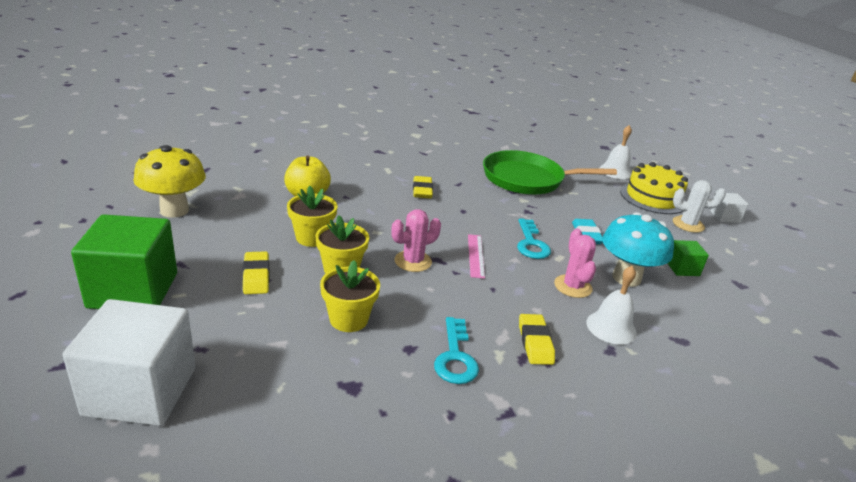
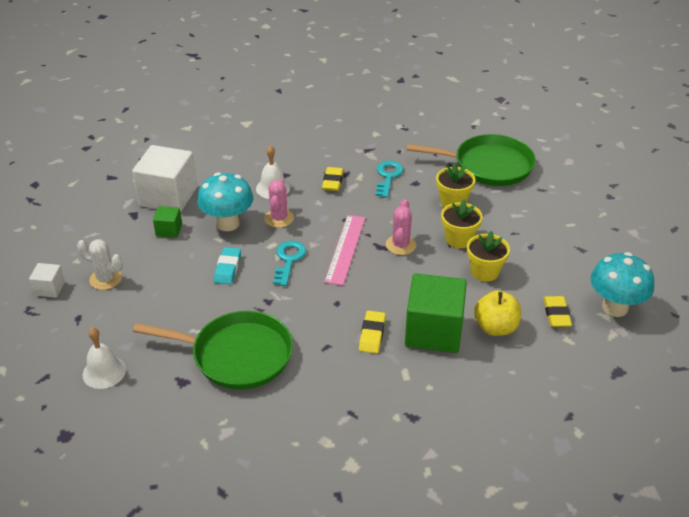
camera: 165 degrees left, 10 degrees up
(133, 290) = (602, 228): green cube -> green cube (433, 331)
(141, 391) = (563, 170): white cube -> white cube (168, 196)
(174, 210) = (615, 307): yellow mushroom -> turquoise mushroom
(256, 276) = (522, 236): yellow eraser -> yellow eraser (556, 314)
(282, 392) = (489, 165): none -> green pan
(413, 261) = (400, 245): pink cactus -> pink cactus turned 60 degrees counterclockwise
(475, 255) = (345, 249): pink ruler -> pink ruler, size x1.60
(653, 197) = (103, 320): yellow cake -> none

